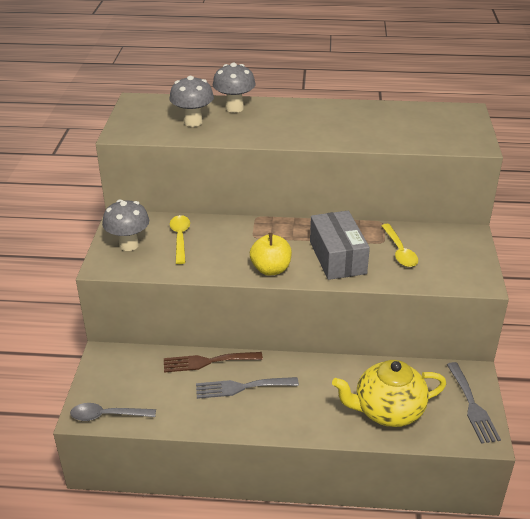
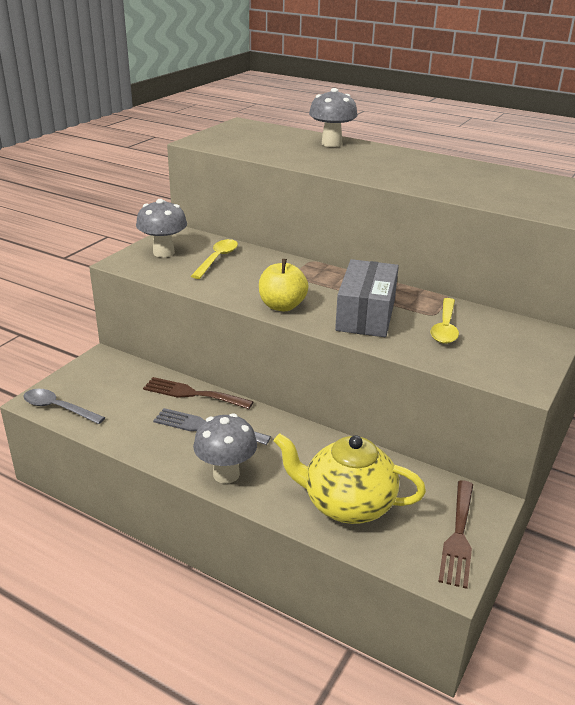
camera: 25 degrees right, 5 degrees down
(193, 122) = (277, 146): grey mushroom -> grey mushroom (226, 474)
(472, 406) = (458, 537): grey fork -> brown fork

